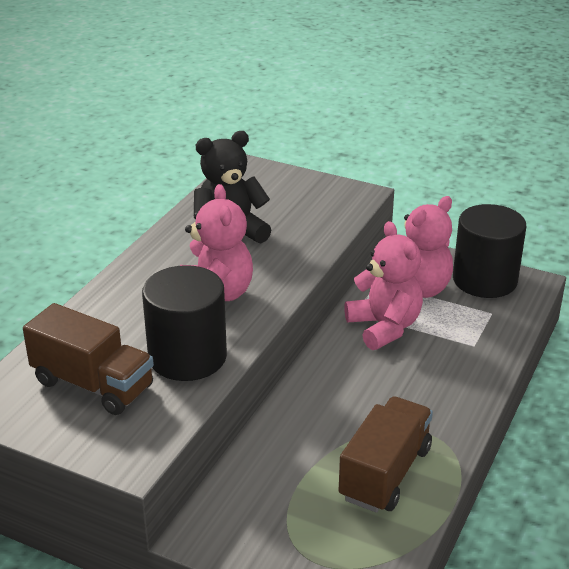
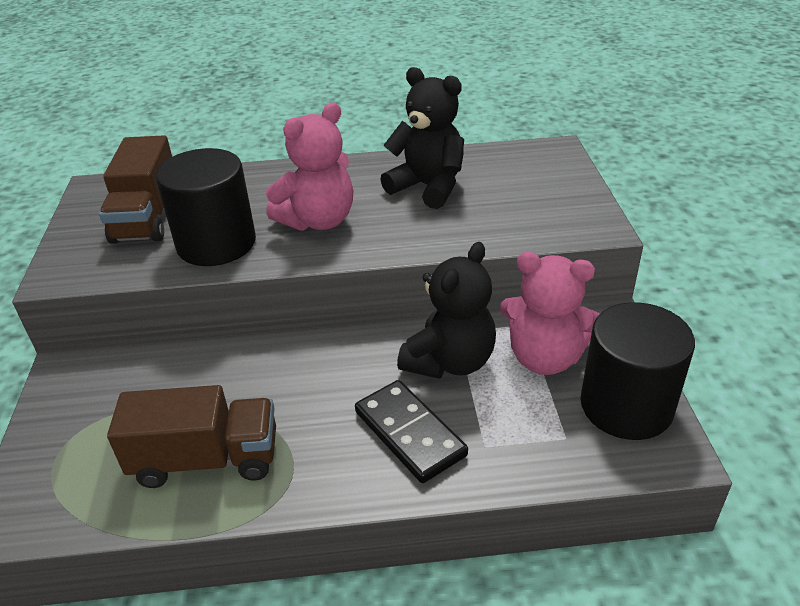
camera: 60 degrees right, 5 degrees up
(384, 327) = (450, 361): pink teddy bear -> black teddy bear
(438, 370) = (409, 433): none -> black domino

